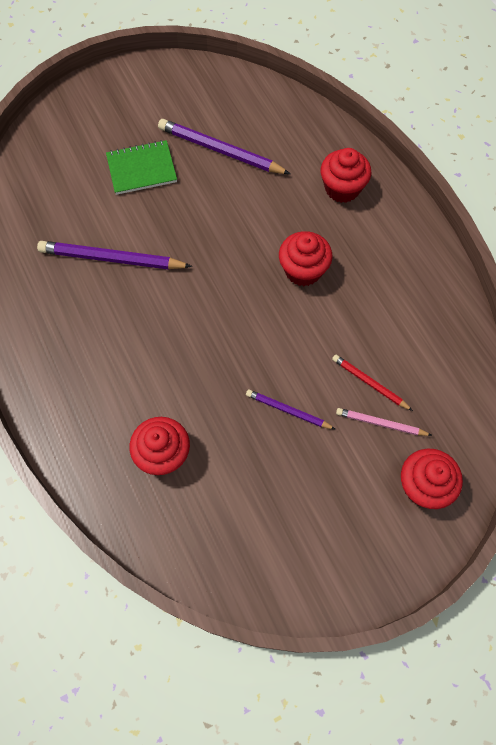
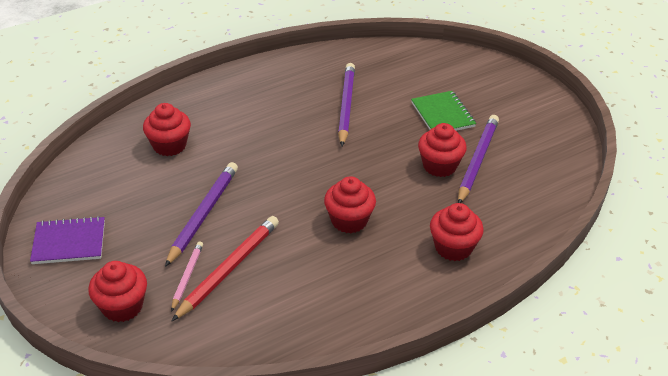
camera: 85 degrees right, 25 degrees down
(226, 183) = (439, 166): none -> red cupcake
(288, 410) = (203, 214): purple pencil -> purple pencil, size x1.78
(328, 557) = (69, 242): none -> purple notebook
(369, 383) = (229, 268): red pencil -> red pencil, size x1.78

